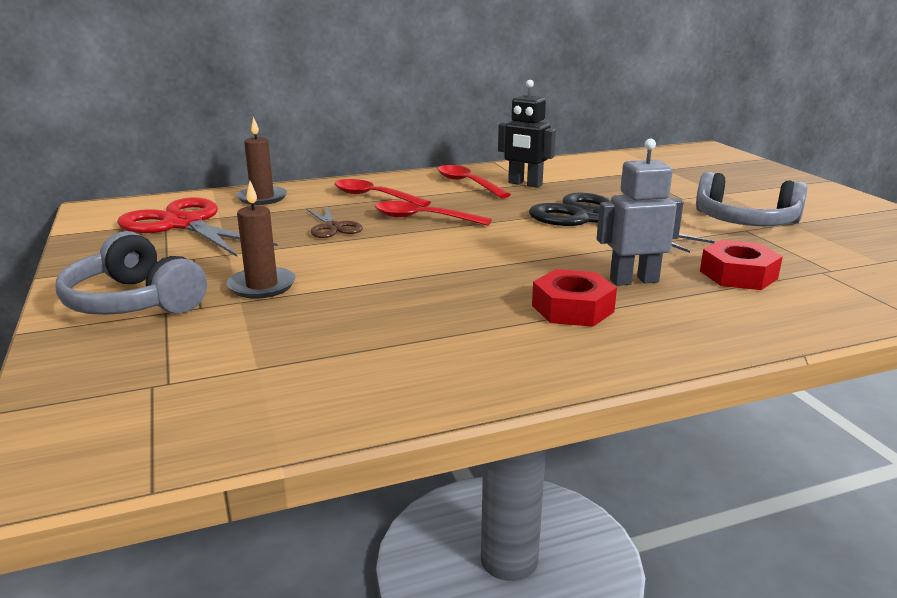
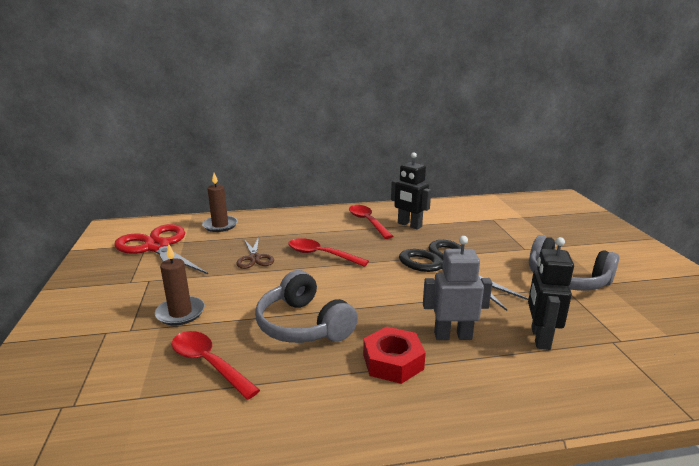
camera: 10 degrees right, 0 degrees up
(134, 302) = (90, 320): grey headphones -> grey headphones (303, 325)
(374, 197) = (296, 230): red spoon -> red spoon (208, 363)
(738, 275) = (540, 338): red nut -> black robot

